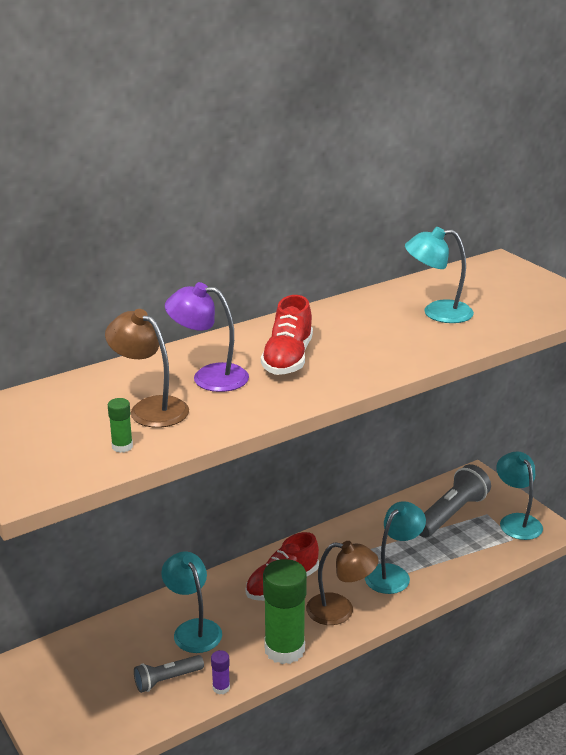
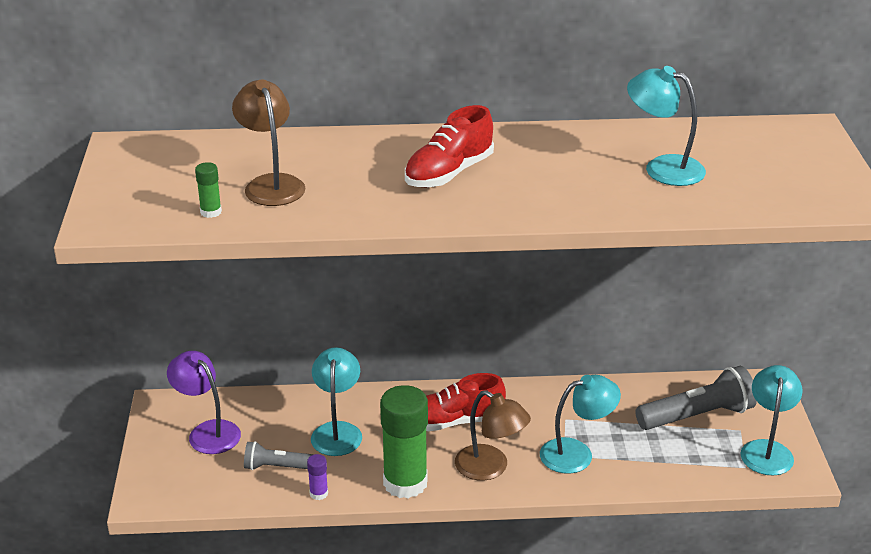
camera: 30 degrees right, 5 degrees up
(209, 377) = (355, 170): purple lamp -> purple lamp (207, 432)

